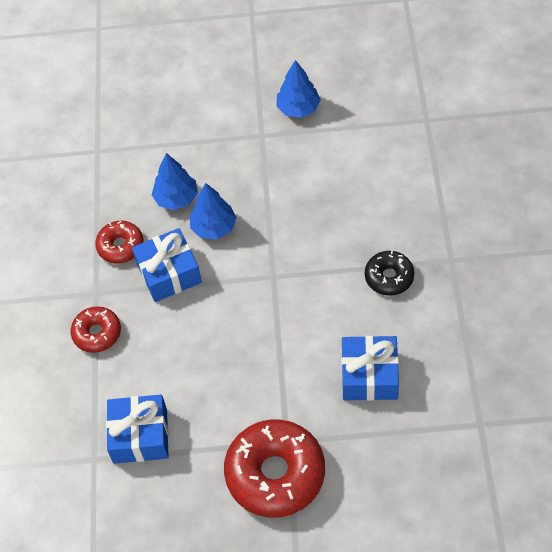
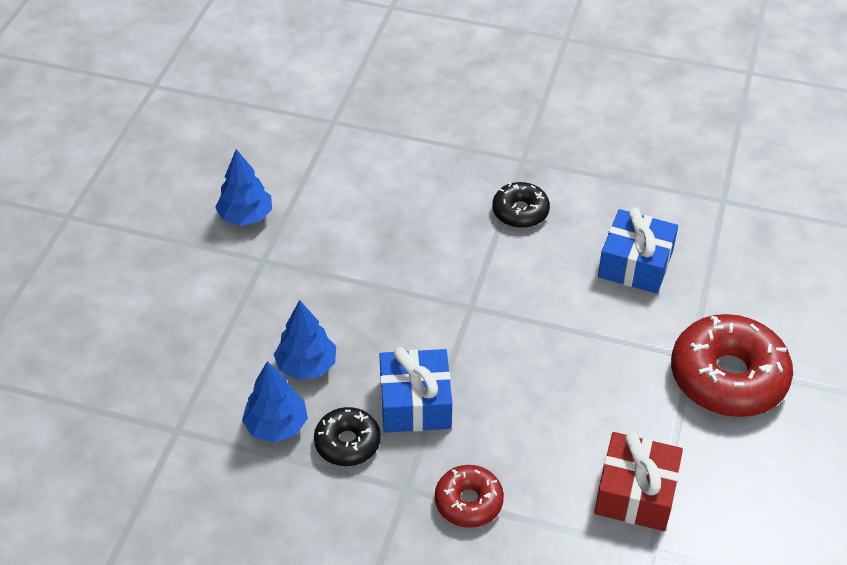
camera: 75 degrees left, 10 degrees down
(120, 246) = (347, 443): red donut -> black donut
(140, 436) = (635, 493): blue gift -> red gift
(214, 227) = (371, 341): blue tree -> blue tree (276, 426)

